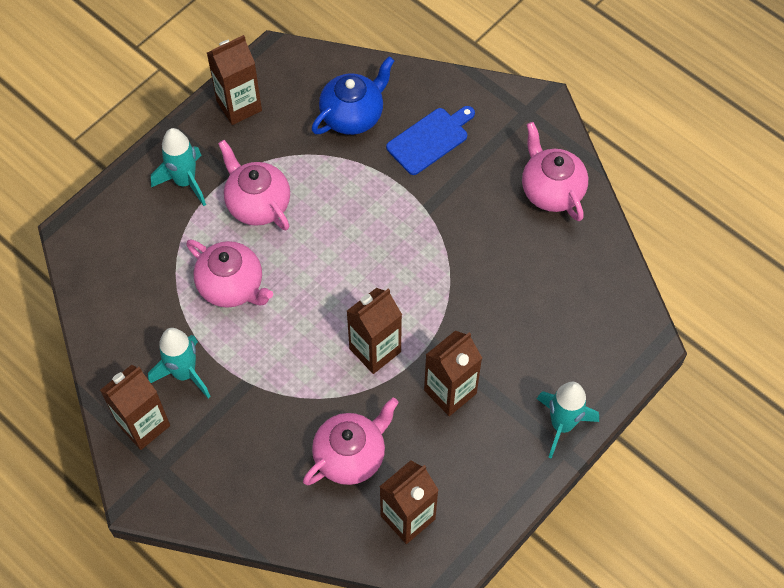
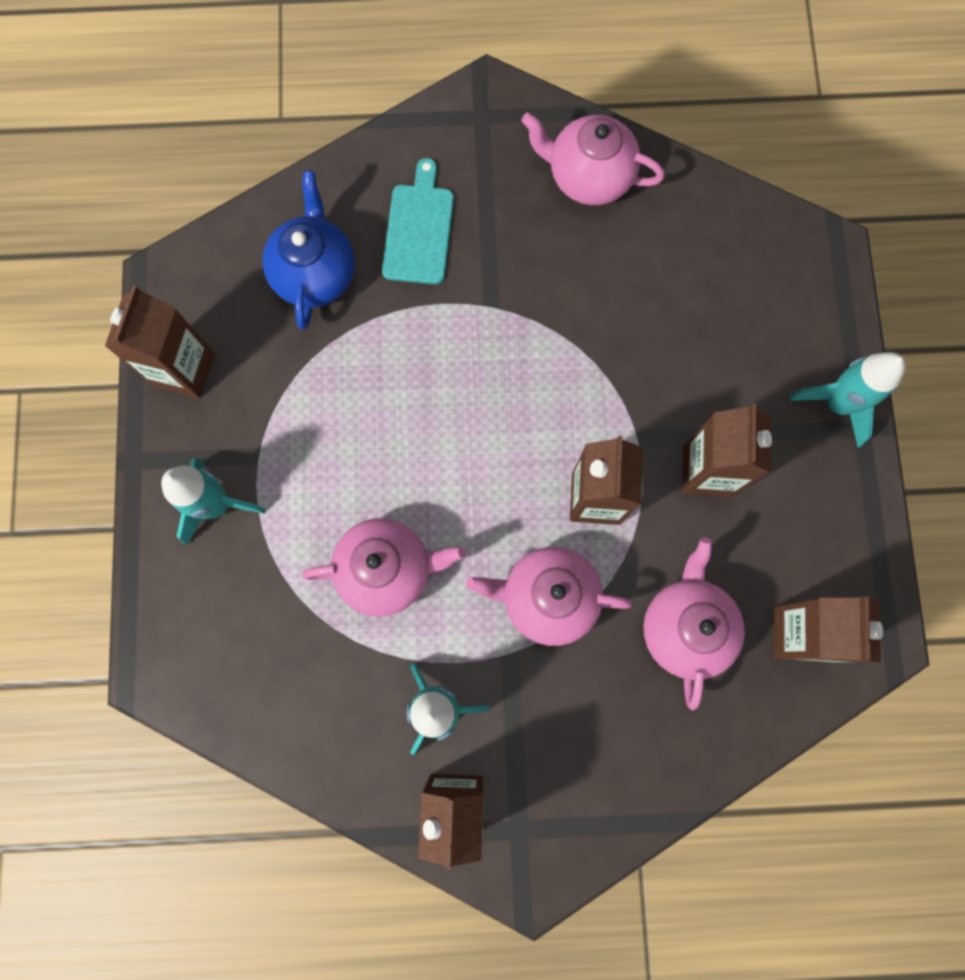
camera: 45 degrees left, 15 degrees up
(257, 204) = (318, 458): pink teapot -> pink teapot (547, 598)
(430, 139) = (419, 229): blue cutting board -> turquoise cutting board

